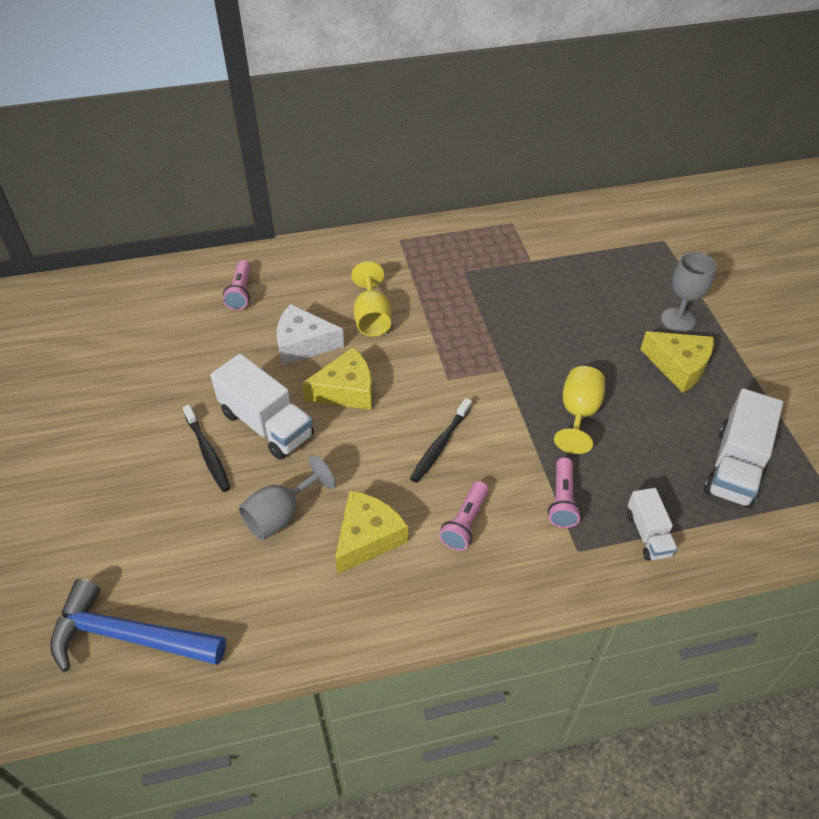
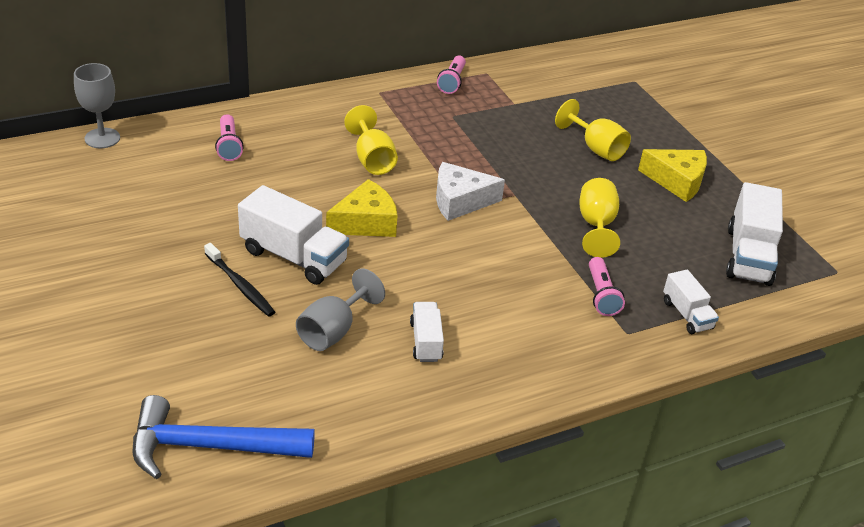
camera: 15 degrees left, 10 degrees down
(303, 344) = (309, 186): white cheese -> white cheese (460, 201)
(367, 537) = (426, 341): yellow cheese -> white truck
(440, 445) = (473, 260): black toothbrush -> none
(465, 523) = (516, 321): pink flashlight -> pink flashlight (452, 82)
(602, 320) = (596, 148): none -> yellow goblet
(678, 320) = (665, 144): grey goblet -> grey goblet (102, 138)

